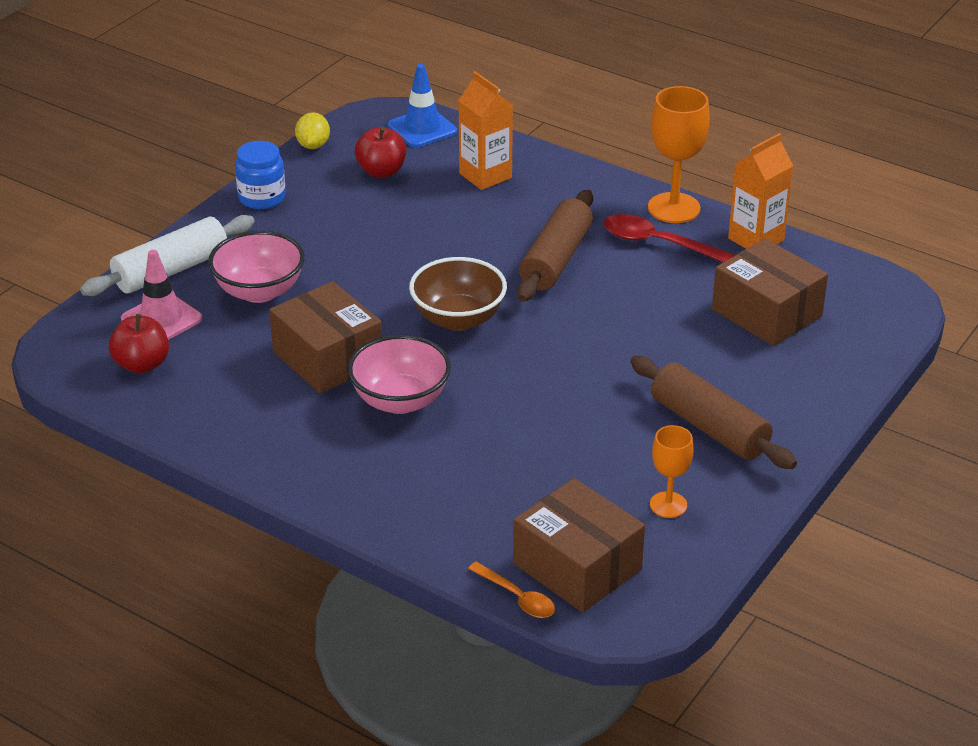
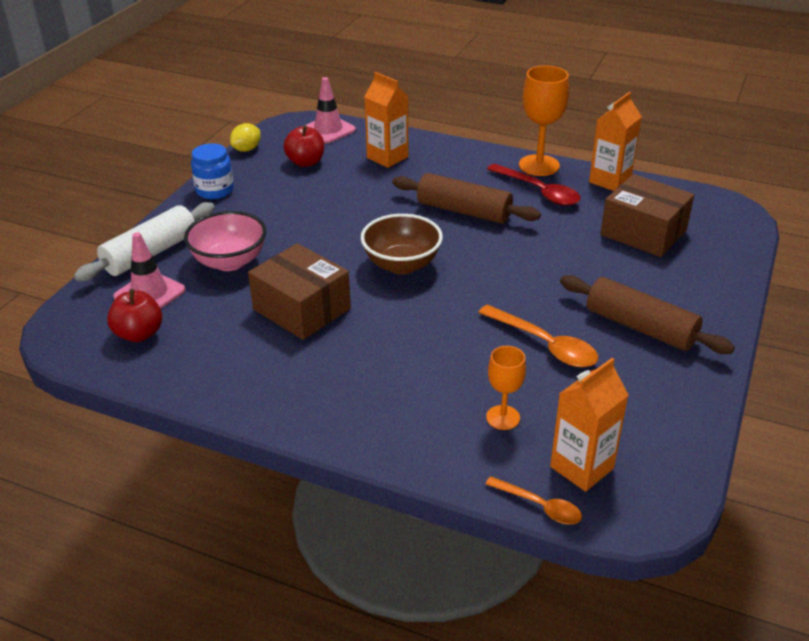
camera: 10 degrees left, 0 degrees up
(313, 145) = (247, 149): yellow lemon -> yellow lemon turned 45 degrees clockwise
(400, 400) = (374, 337): pink bowl -> none
(422, 128) = (328, 130): blue traffic cone -> pink traffic cone
(556, 259) = (464, 211): brown rolling pin -> brown rolling pin turned 75 degrees counterclockwise
(577, 566) = (581, 467): brown box -> orange carton
(590, 433) = (545, 344): none -> orange spoon
(659, 244) = (539, 191): red spoon -> red spoon turned 150 degrees counterclockwise
(668, 505) = (636, 399): orange goblet -> orange goblet (503, 417)

